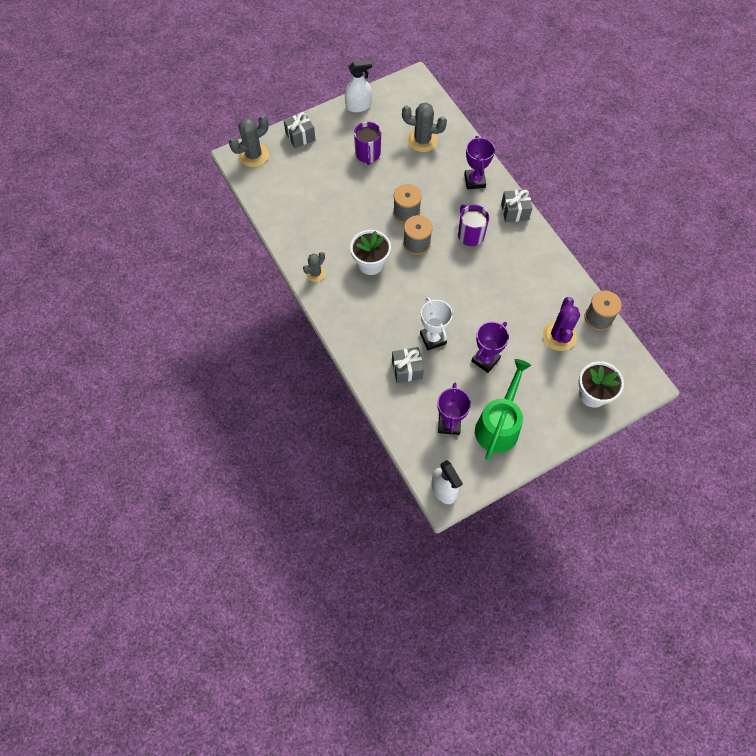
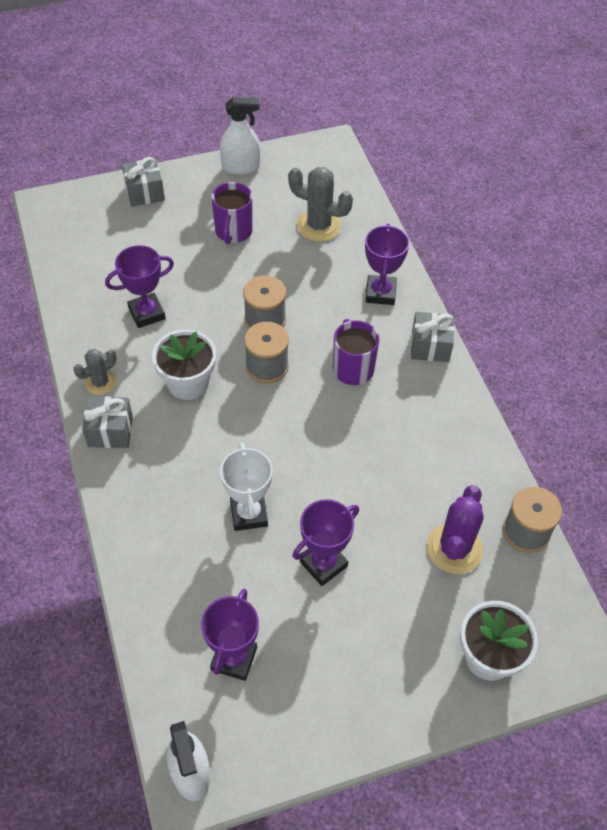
camera: 10 degrees right, 10 degrees down
(253, 155) = (70, 206): grey cactus -> none
(329, 222) = (147, 313): none -> purple trophy
(407, 369) = (192, 555): grey gift -> grey gift (110, 431)
(499, 424) = (317, 676): green watering can -> none

